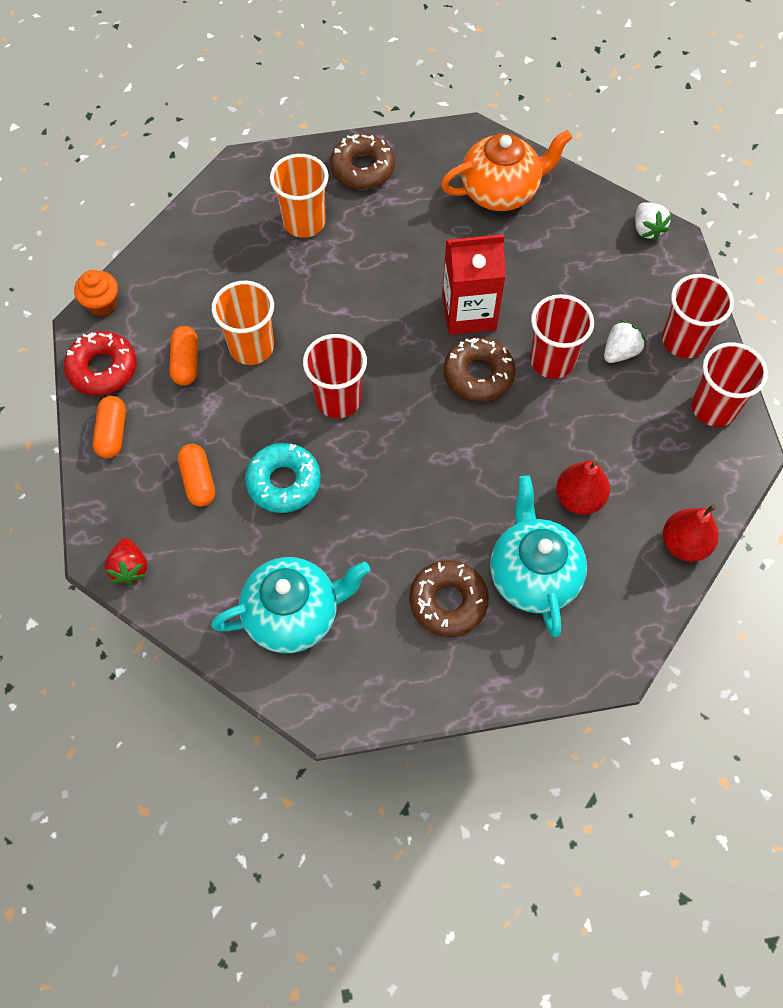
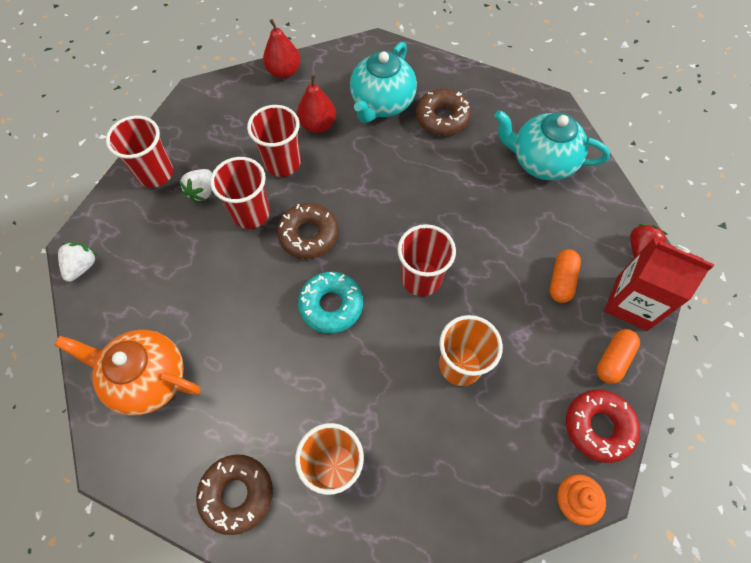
camera: 145 degrees left, 0 degrees up
(186, 362) = (522, 386): orange capsule -> none
(283, 482) = (499, 243): turquoise donut -> turquoise donut (331, 305)
(469, 312) = (273, 285): red carton -> red carton (631, 303)
(620, 352) = (202, 191): white strawberry -> white strawberry turned 60 degrees counterclockwise
(713, 408) = (186, 125): red cup -> red cup (282, 163)

